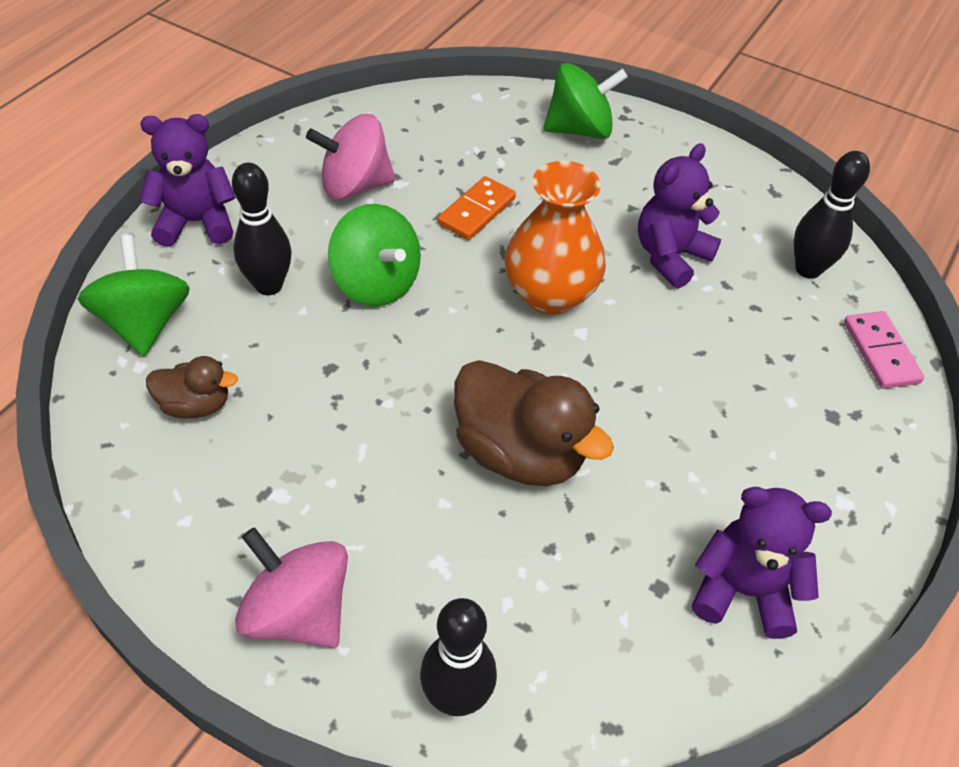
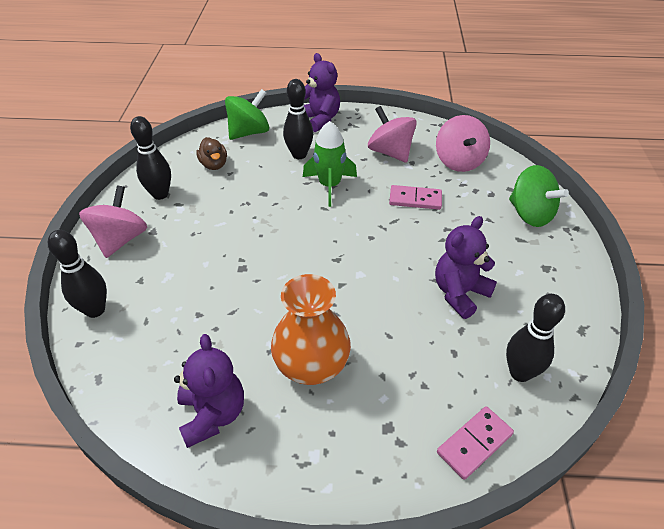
camera: 65 degrees right, 5 degrees down
(215, 512) = (160, 194): none -> black bowling pin
(376, 283) = (329, 186): green spinning top -> green rocket
(433, 133) = (459, 161): none -> pink spinning top
(476, 211) = (415, 199): orange domino -> pink domino
(520, 453) = (254, 279): brown duck -> none
(550, 294) = (378, 251): orange vase -> orange vase (311, 366)
(670, 256) = (459, 293): purple teddy bear -> purple teddy bear turned 60 degrees counterclockwise

